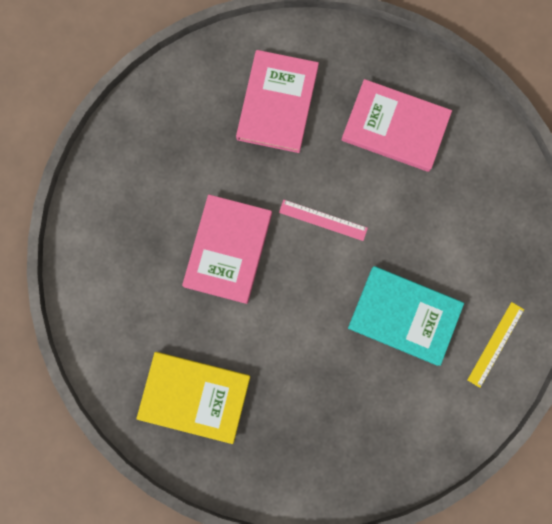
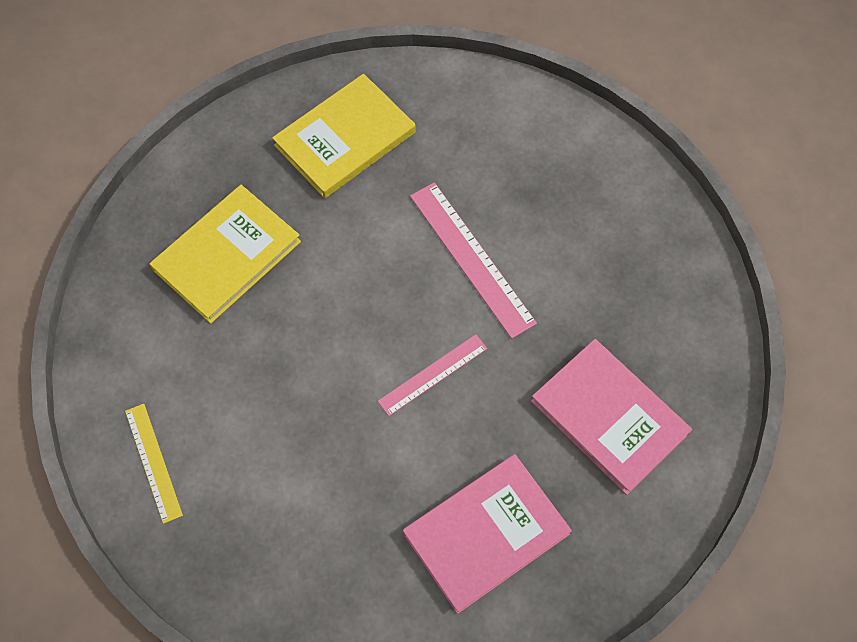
camera: 125 degrees right, 15 degrees down
(228, 250) = (471, 258): pink book -> pink ruler
(336, 408) = (227, 256): none -> yellow book
(404, 316) = (262, 387): turquoise book -> none

